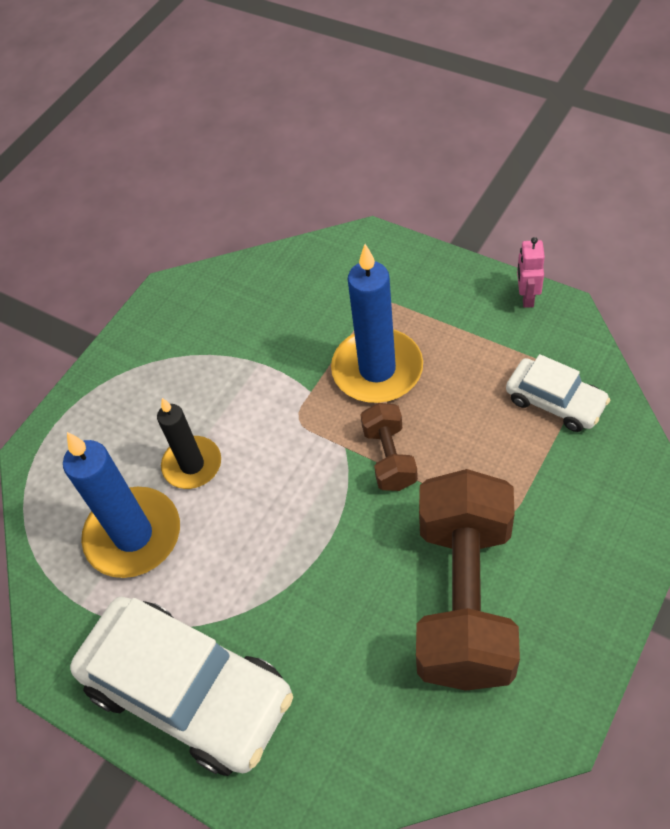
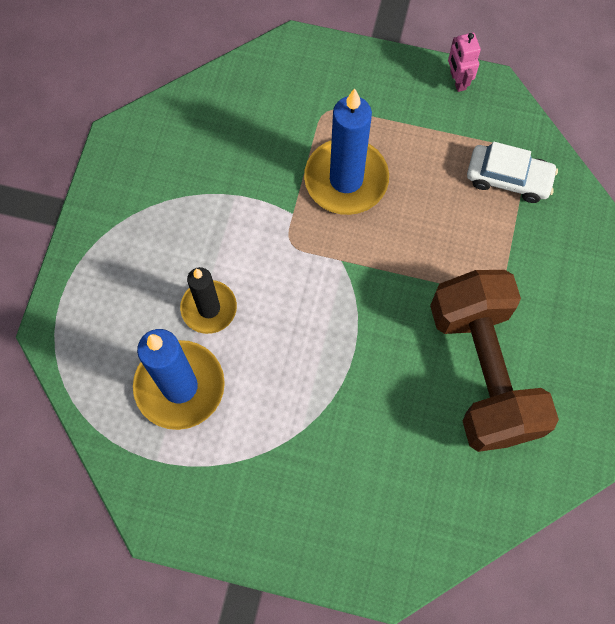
camera: 25 degrees left, 15 degrees up
(189, 691) = (281, 508): white car -> none
(389, 457) = (383, 261): brown dumbbell -> none

